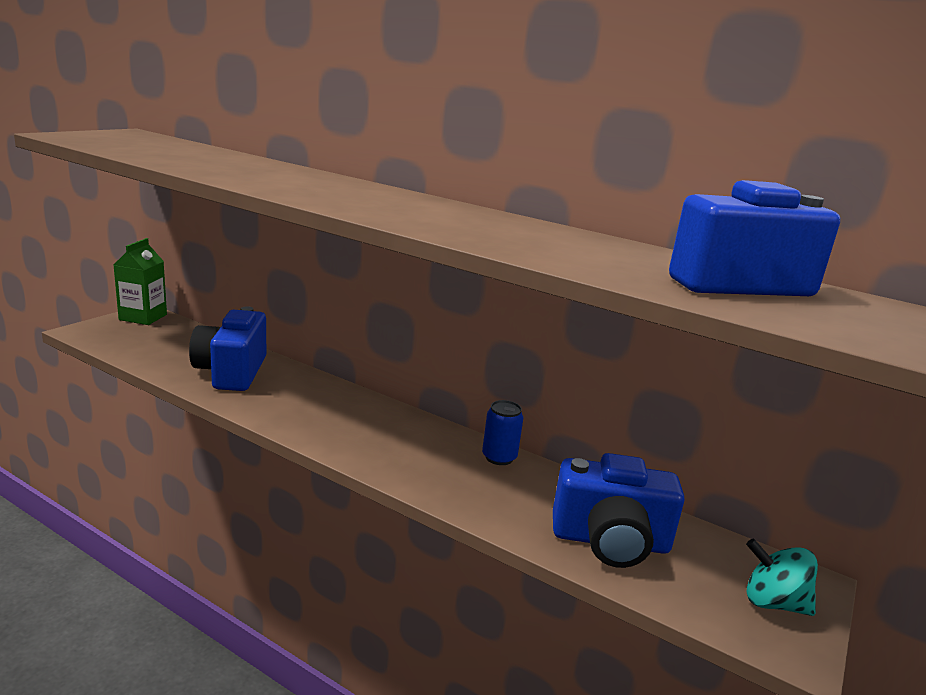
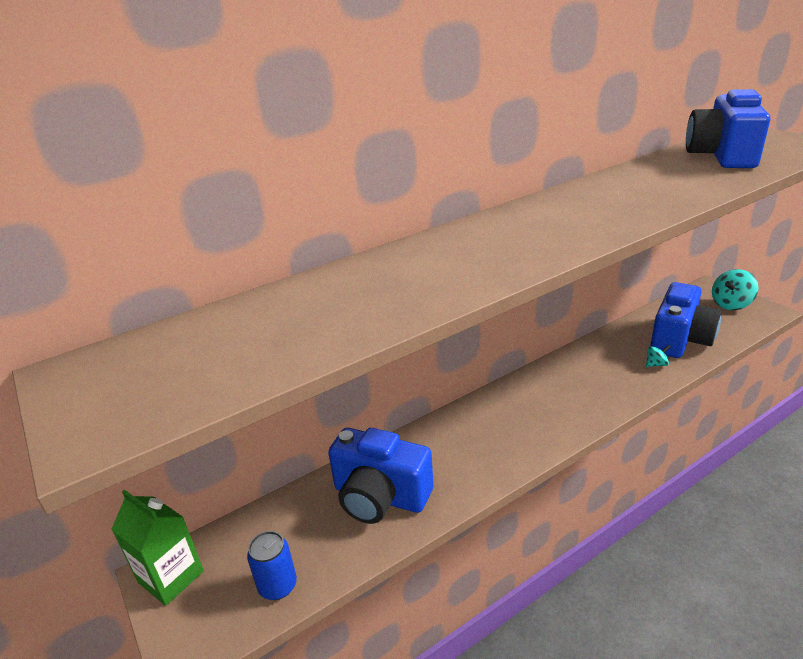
camera: 60 degrees left, 10 degrees up
(499, 457) = (576, 359): blue can -> blue can (278, 586)
(528, 518) = (656, 364): none -> turquoise spinning top

